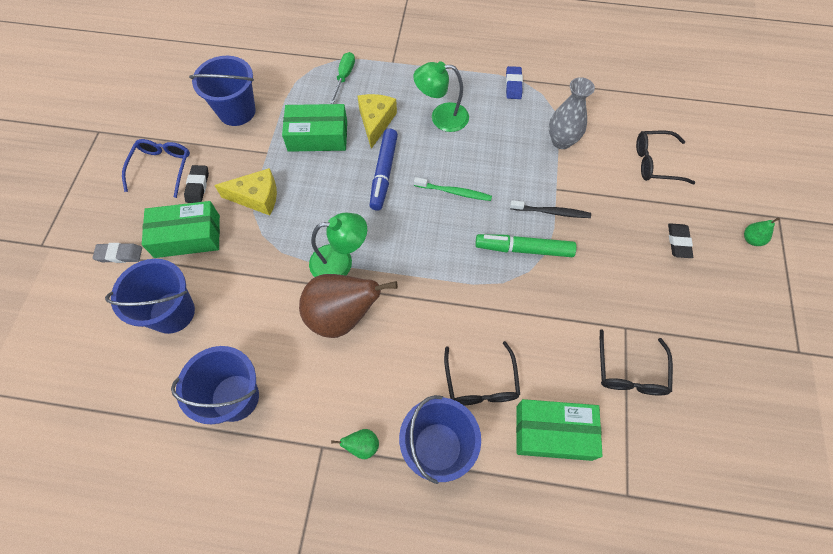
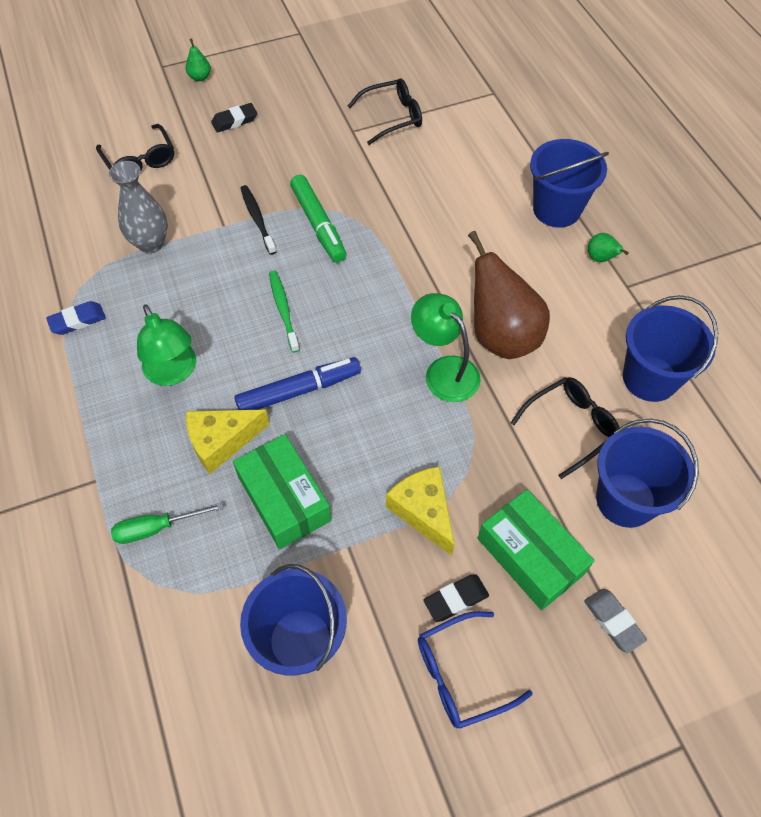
camera: 120 degrees left, 5 degrees down
(481, 383) = (479, 204): black glasses -> black glasses (570, 427)
(553, 432) = (482, 145): green box -> none

